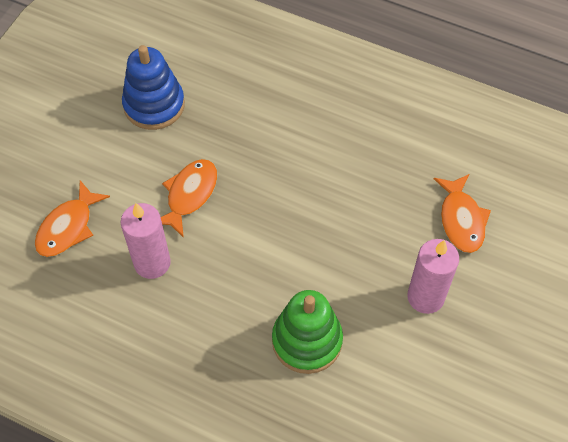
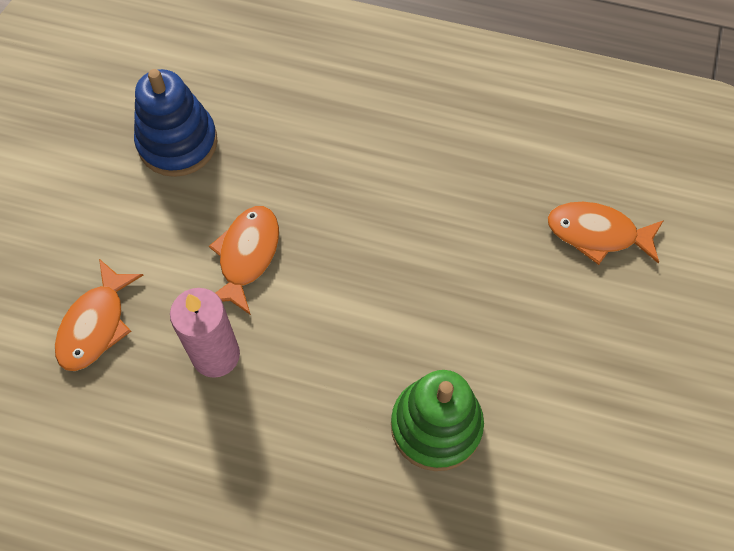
camera: 10 degrees left, 5 degrees up
(425, 297) = (574, 342): pink candle -> none
(461, 220) = (597, 233): orange fish -> orange fish turned 120 degrees clockwise

